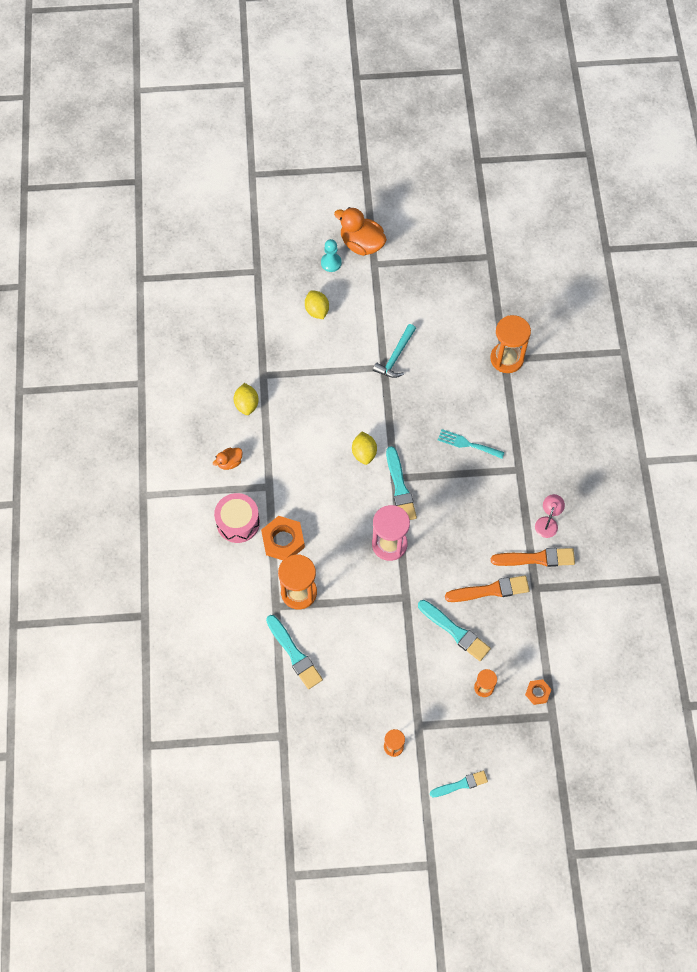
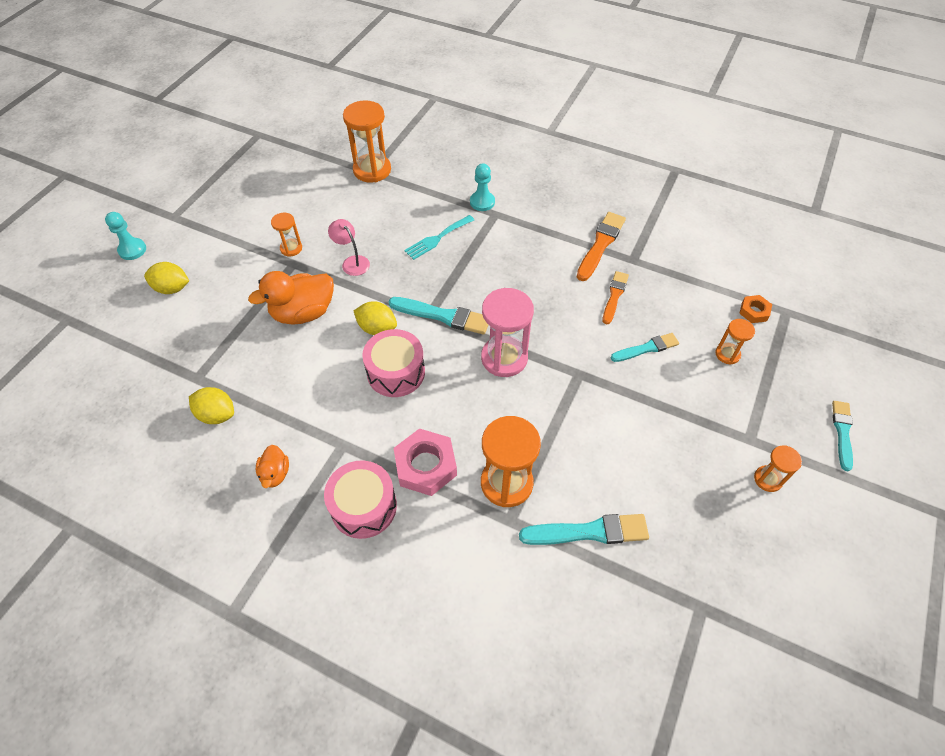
camera: 60 degrees left, 10 degrees down
(283, 541) = (426, 466): orange nut -> pink nut
(337, 485) = (396, 372): none -> pink drum
(361, 244) = (140, 216): orange duck -> orange duck (303, 313)
(396, 356) = (291, 248): turquoise hammer -> orange hourglass
(455, 631) = (646, 348): turquoise brush -> turquoise brush, size x0.66
(490, 590) = (614, 296): orange brush -> orange brush, size x0.66
(525, 454) = (482, 202): none -> turquoise pawn
(547, 522) = (567, 219): pink lamp -> pink lamp (352, 262)

